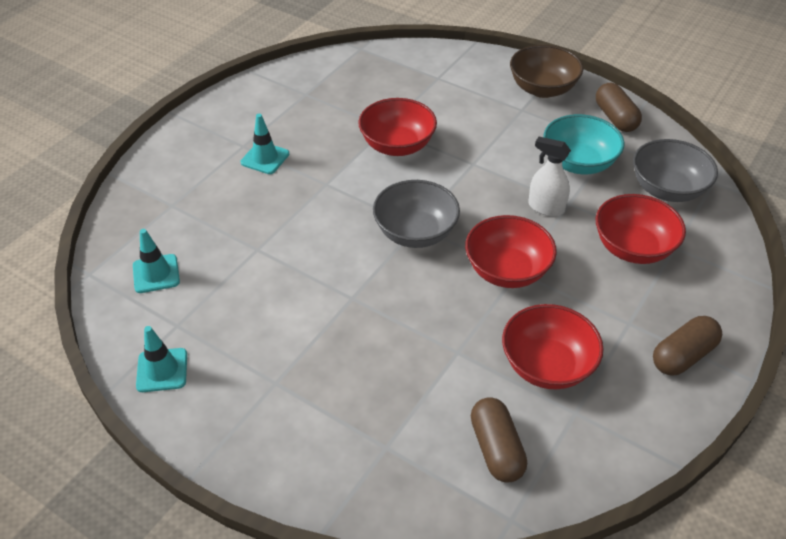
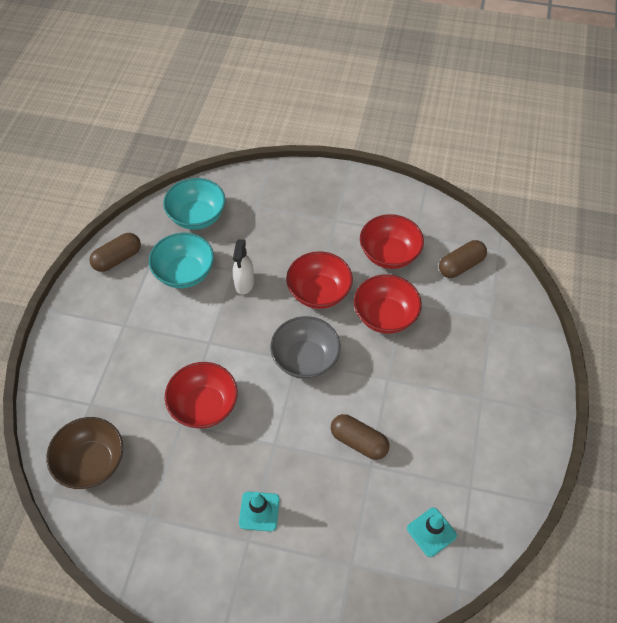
camera: 110 degrees left, 10 degrees up
(162, 370) = (511, 476): turquoise traffic cone -> none
(542, 89) = (88, 316): brown bowl -> brown bowl (92, 462)
(633, 248) = (266, 227): red bowl -> red bowl (385, 316)
(667, 189) = (197, 216): grey bowl -> turquoise bowl
(683, 355) = (348, 192): brown capsule -> brown capsule (359, 442)

